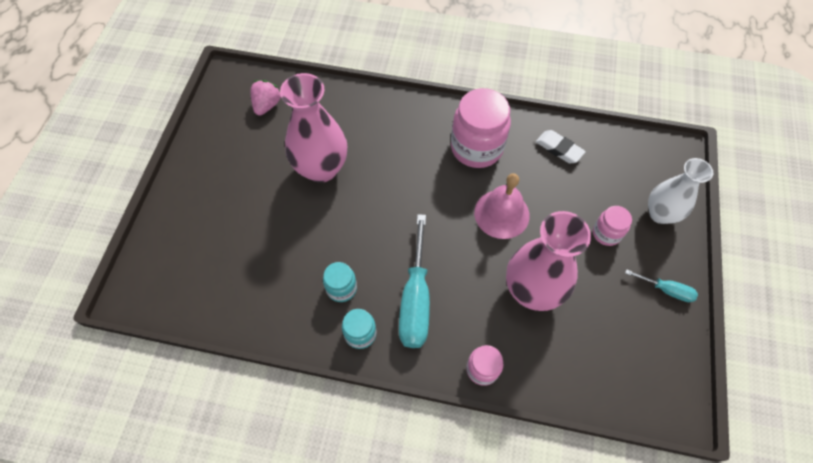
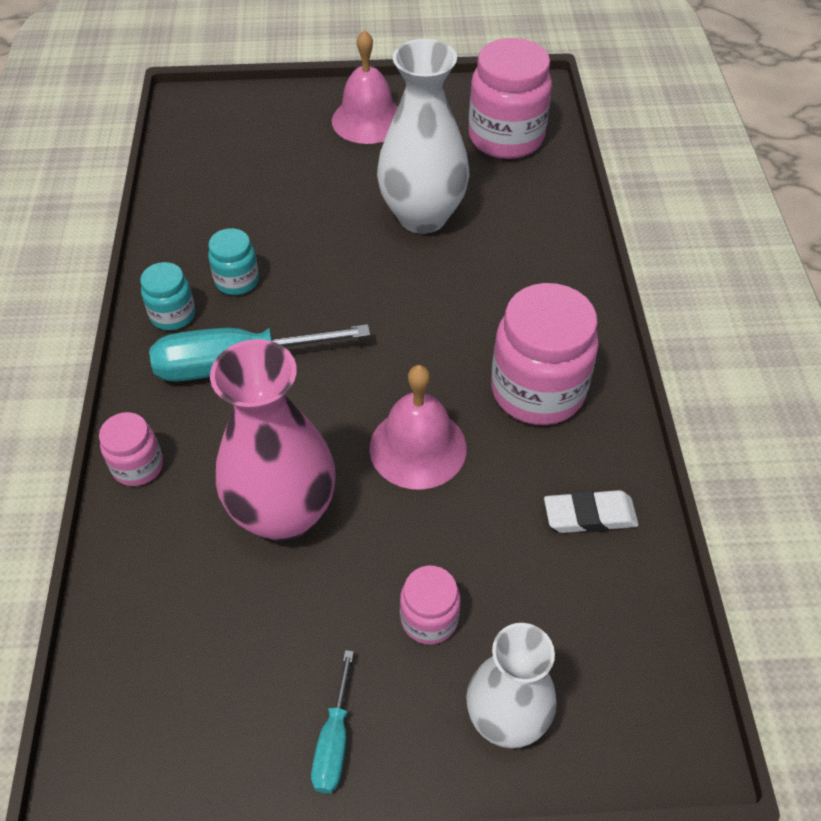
camera: 75 degrees right, 10 degrees down
(211, 178) = (368, 120): none -> pink bell
(267, 105) = (506, 138): pink strawberry -> pink jar
(321, 168) = (422, 216): pink vase -> white vase
(559, 149) = (589, 516): white eraser -> white eraser turned 60 degrees clockwise

